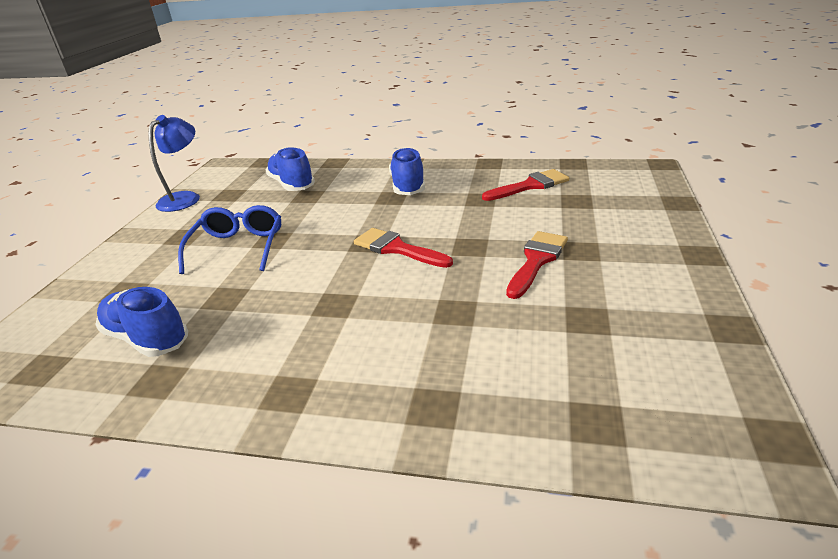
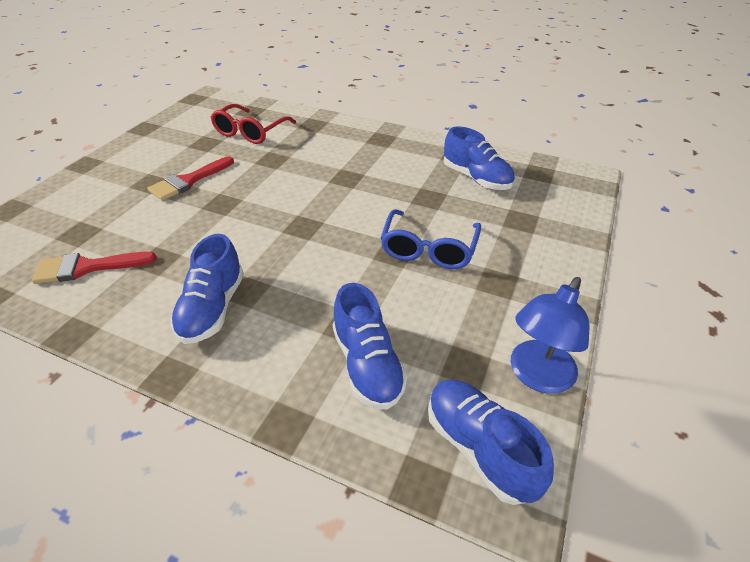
camera: 170 degrees left, 10 degrees up
(232, 173) = (479, 448): none -> blue shoe
(397, 248) = (281, 214): red brush -> none
(536, 357) = (250, 132): none -> red glasses

